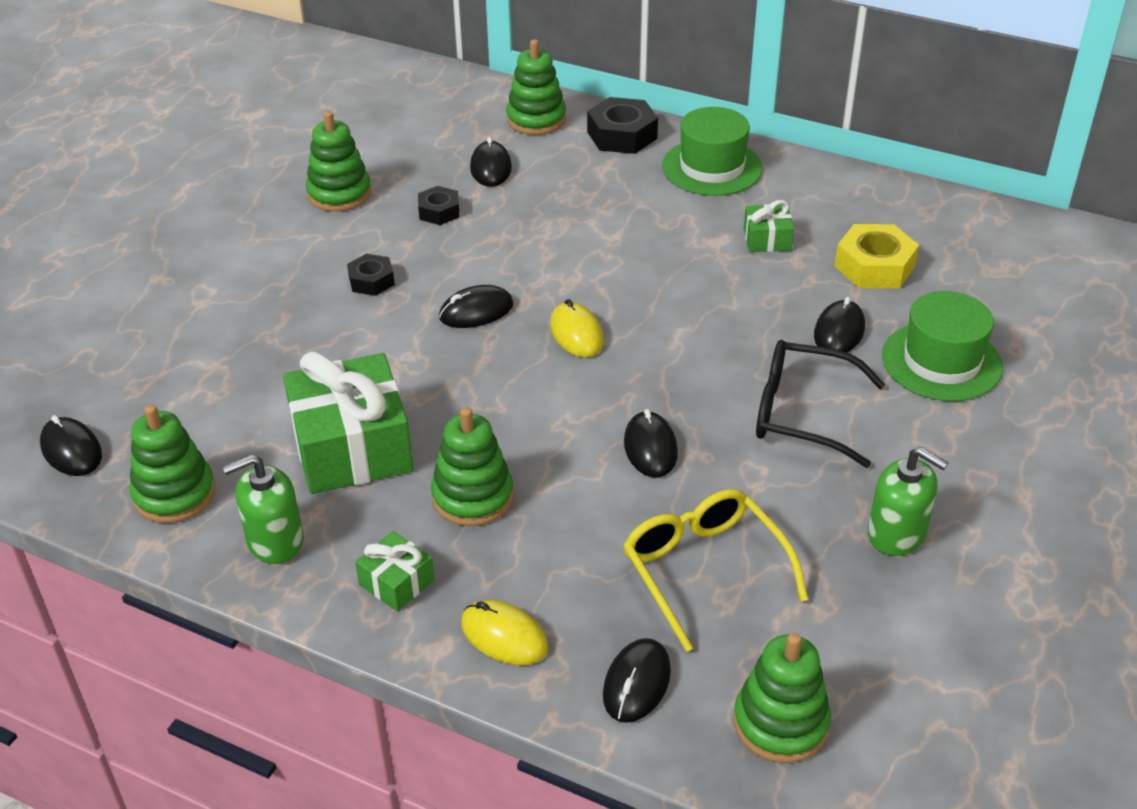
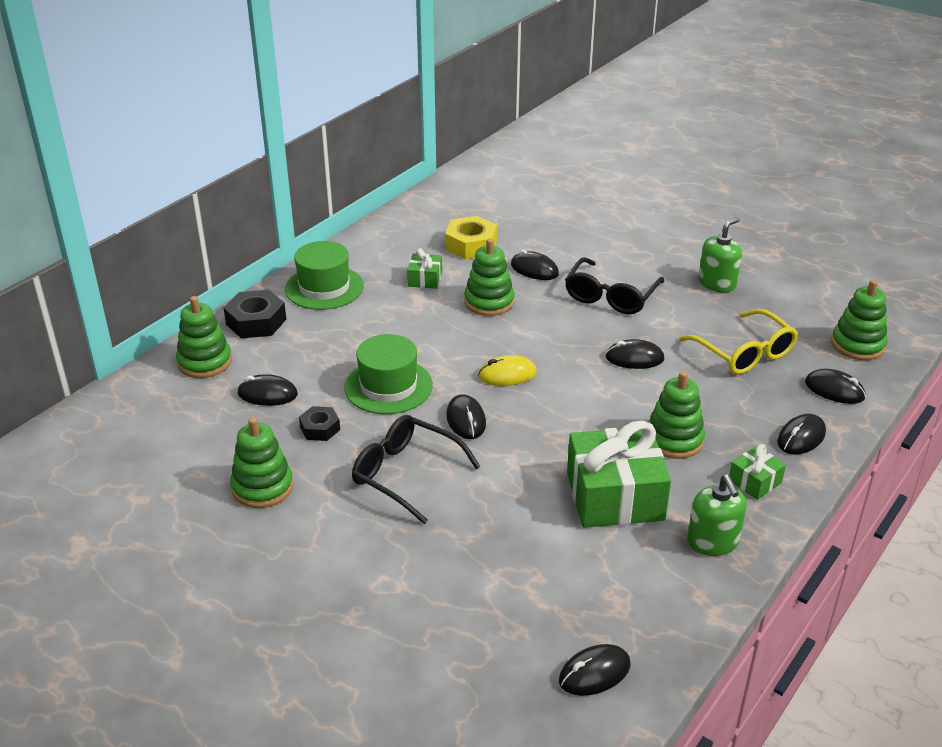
camera: 80 degrees left, 5 degrees down
(174, 494) = (657, 600): green stacking toy -> green stacking toy (489, 302)
(371, 281) = (406, 474): black nut -> black glasses
(504, 636) = (801, 437): yellow mouse -> black mouse
(704, 570) = (744, 353): yellow glasses -> yellow glasses turned 105 degrees counterclockwise
(941, 361) = (572, 241): green hat -> green hat (388, 386)

